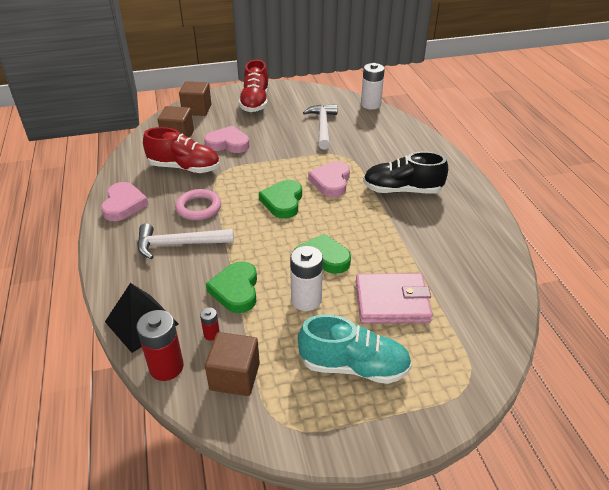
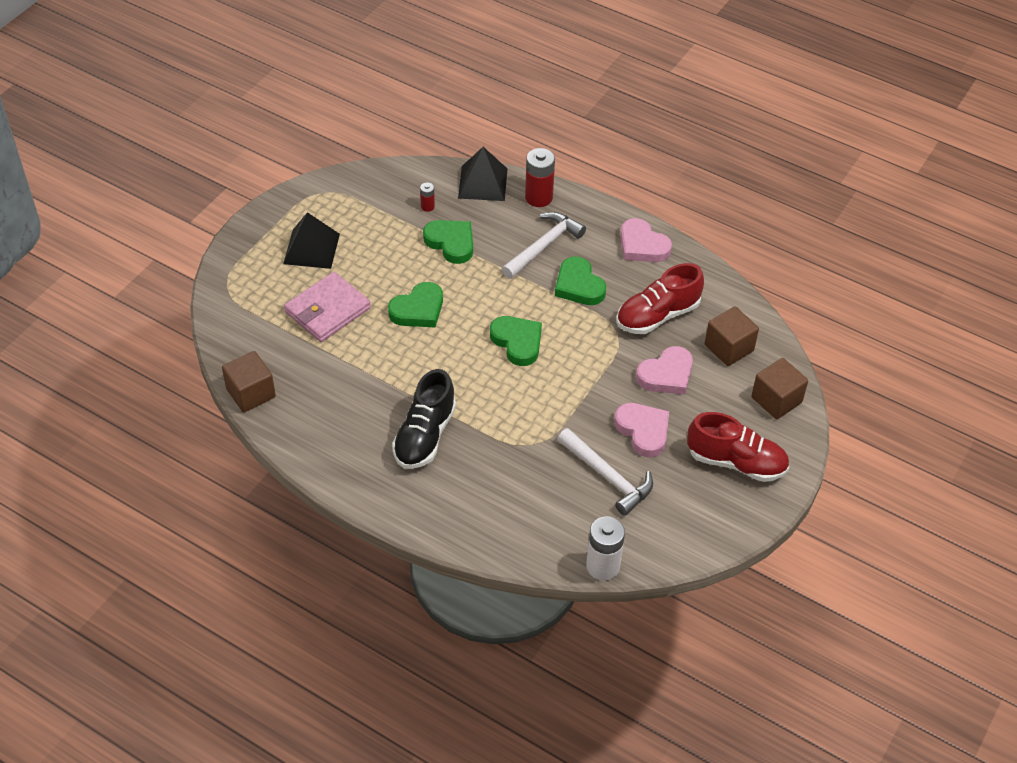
camera: 135 degrees right, 10 degrees up
(166, 367) = (429, 173): red battery -> red battery (539, 197)
(198, 208) = (579, 285): pink ring -> green heart
(235, 376) = (380, 195): brown cube -> brown cube (251, 393)
(255, 102) = (736, 462): red shoe -> red shoe turned 150 degrees clockwise
(306, 300) = (392, 270): white battery -> none
(331, 182) = (503, 397): pink heart -> pink heart (643, 431)
(354, 366) = (311, 248): turquoise shoe -> black pyramid
(402, 190) = (424, 436): black shoe -> black shoe turned 150 degrees clockwise

